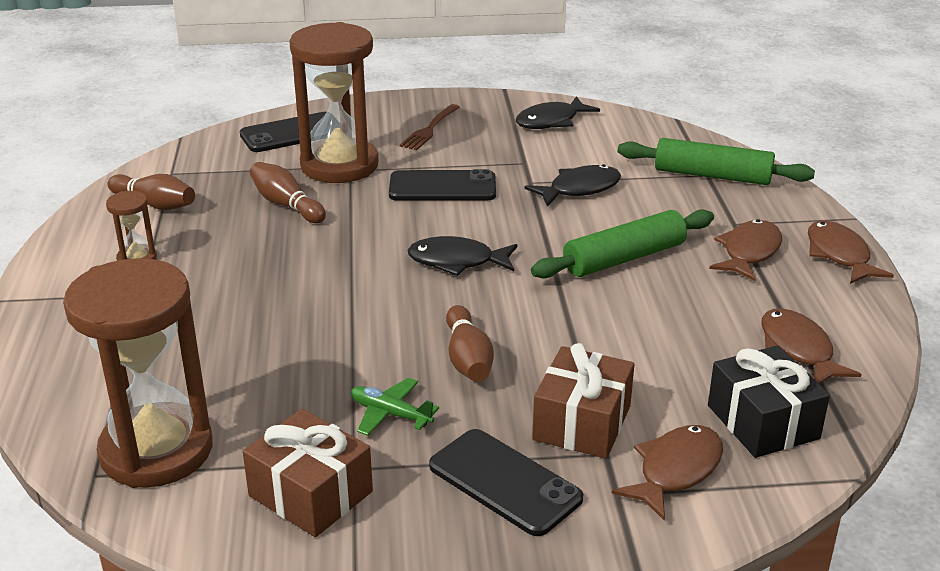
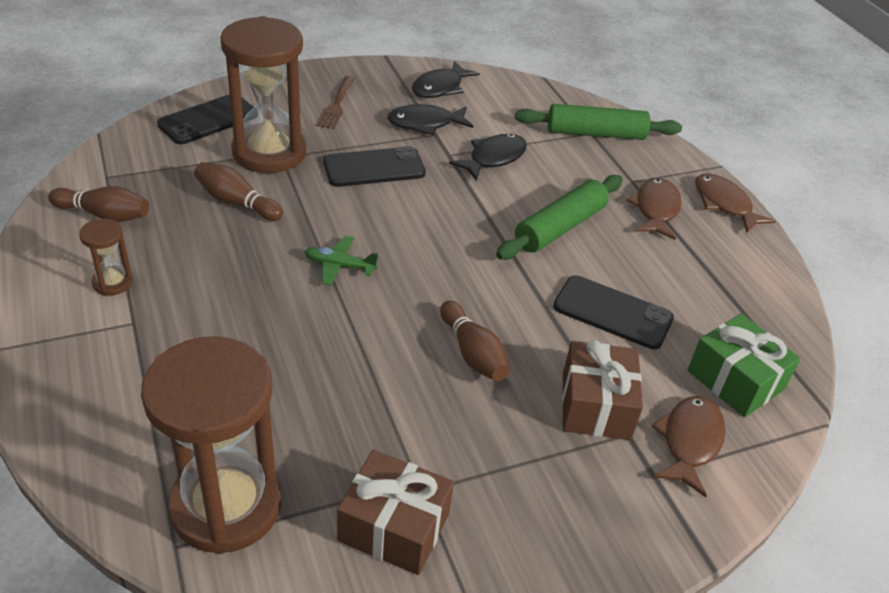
camera: 20 degrees left, 10 degrees up
(390, 414) = (429, 424): green plane -> green plane (339, 266)
(457, 261) = (420, 248): black fish -> black fish (425, 124)
(504, 482) = (558, 481): black phone -> black phone (612, 313)
(763, 422) = (735, 380): black gift -> green gift
(798, 349) = (732, 303): brown fish -> none

